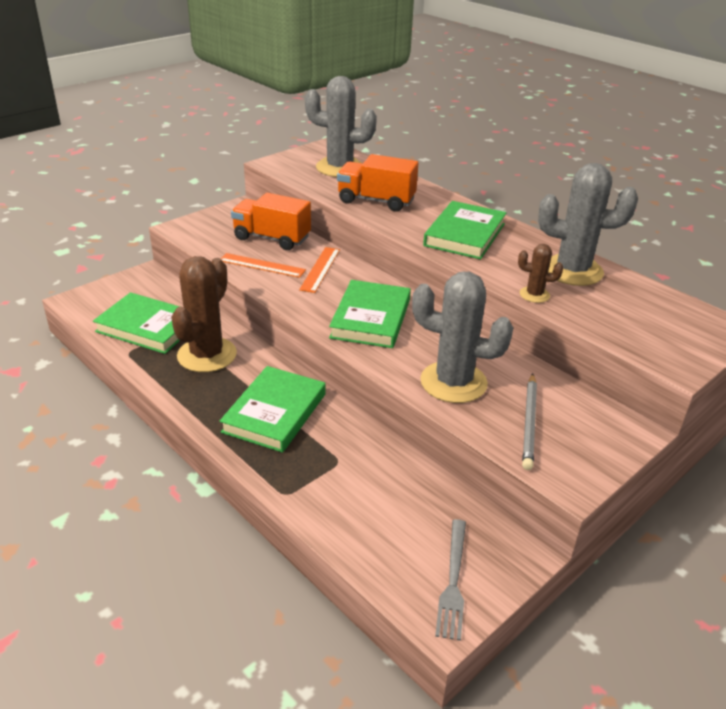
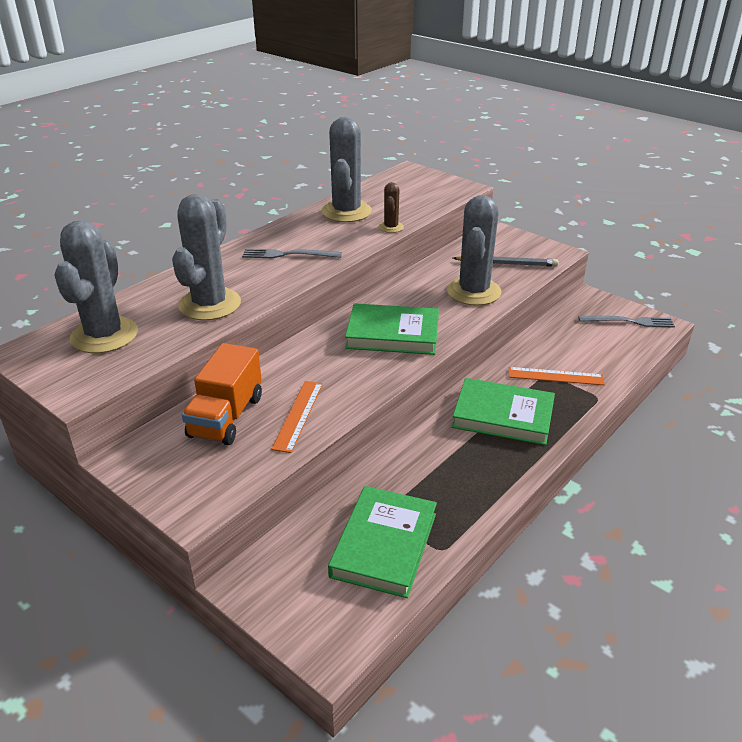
camera: 95 degrees left, 0 degrees up
(207, 355) = (427, 478): brown cactus -> none
(320, 269) = (301, 372): orange ruler -> orange ruler (555, 376)
(376, 201) = (210, 304): orange truck -> grey cactus
(465, 235) = (288, 254): green book -> grey fork

